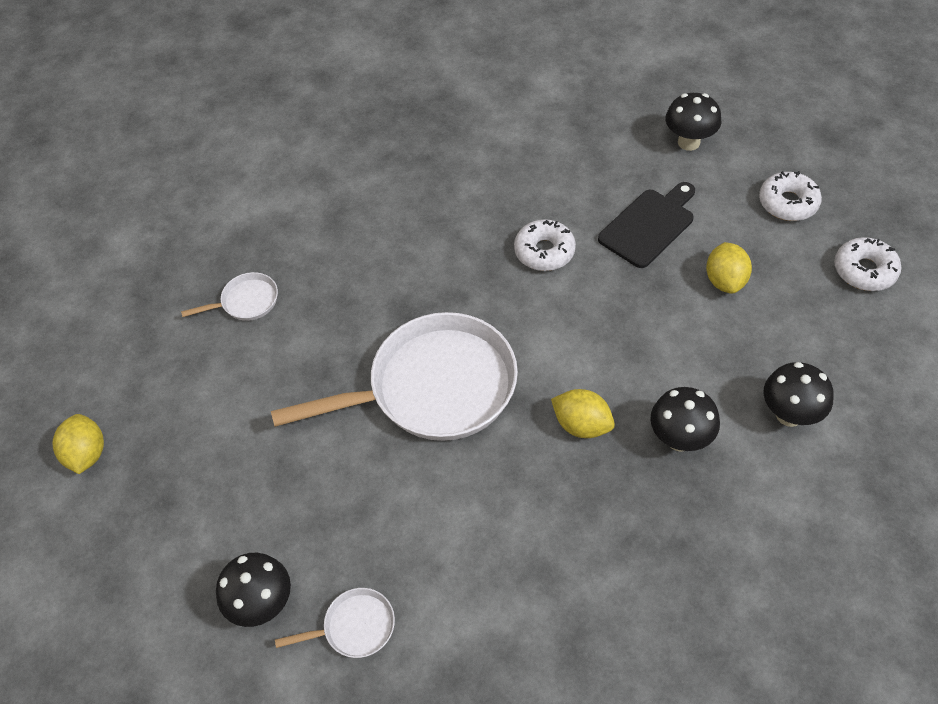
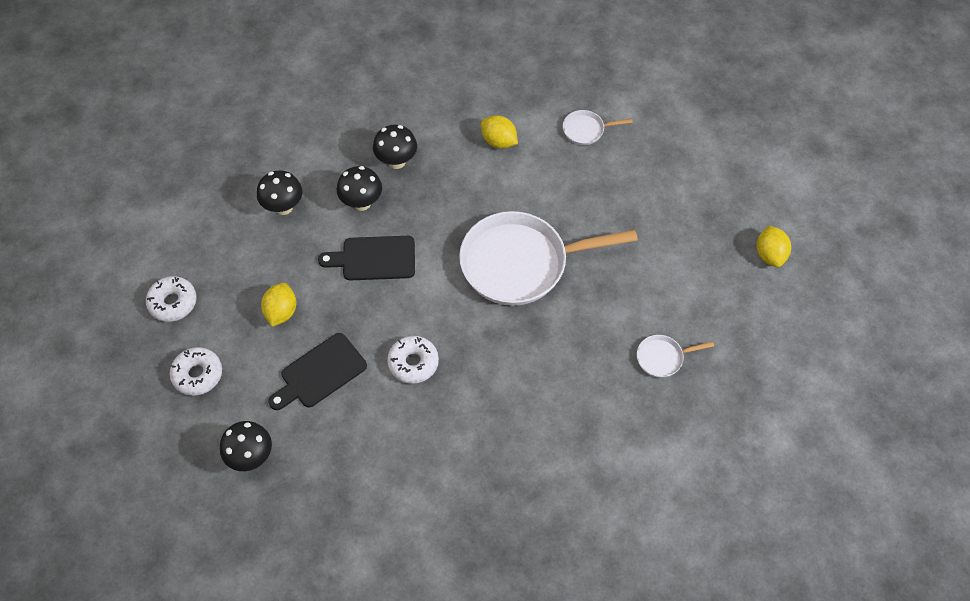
camera: 175 degrees left, 5 degrees up
(262, 604) = (641, 149): black mushroom -> black mushroom (396, 161)
(581, 425) = (423, 222): yellow lemon -> yellow lemon (499, 141)
(633, 363) = (374, 258): none -> black cutting board

